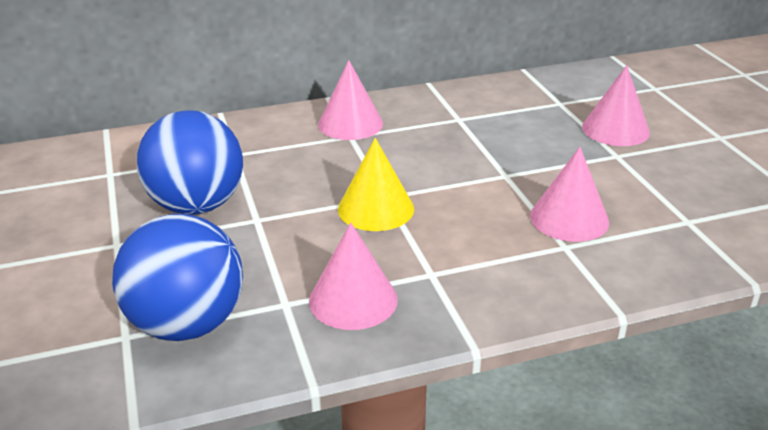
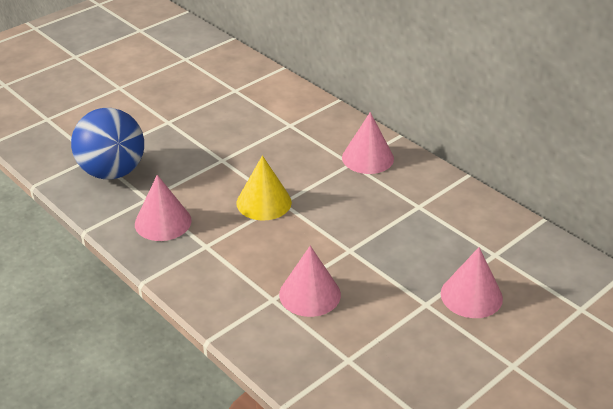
camera: 65 degrees right, 5 degrees up
(197, 205) = (222, 133): blue ball -> none

